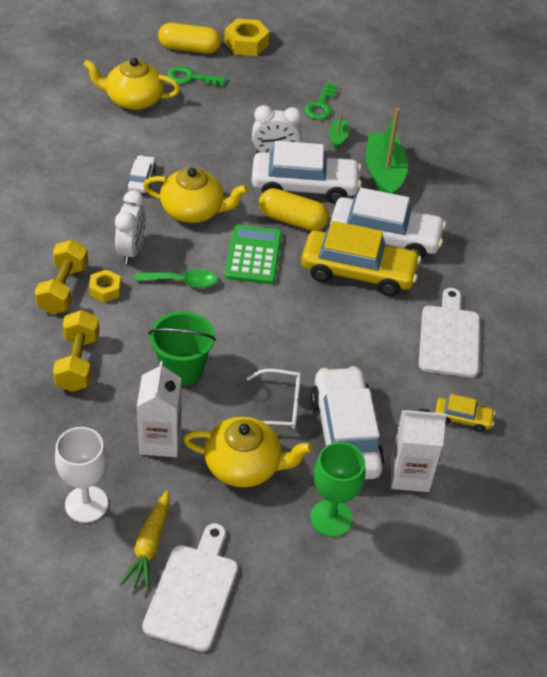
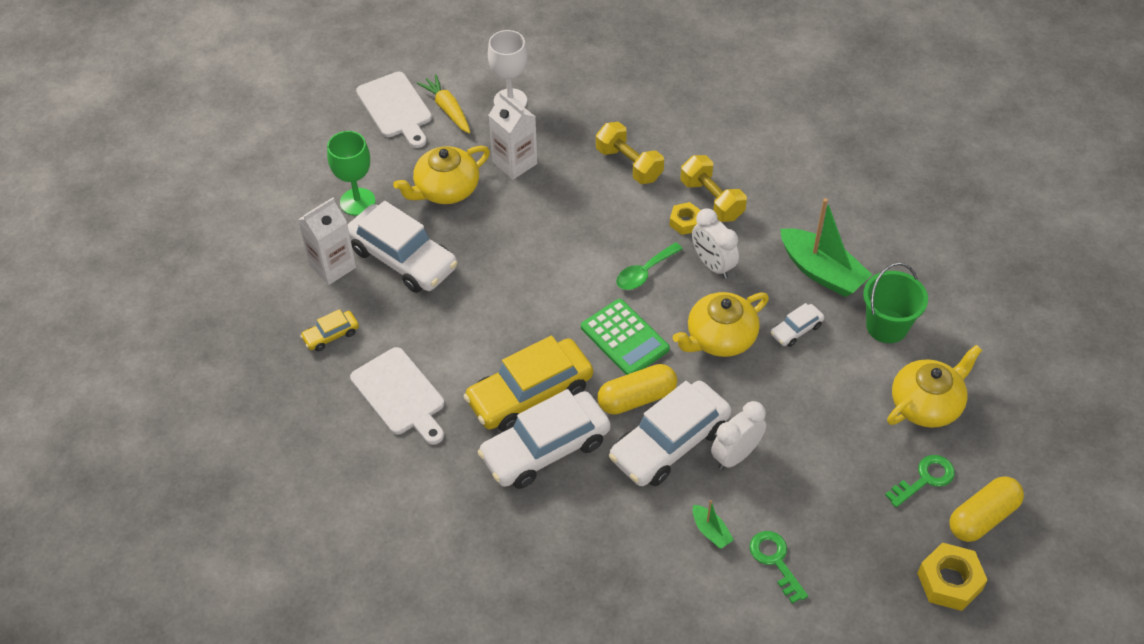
camera: 140 degrees right, 5 degrees up
(142, 179) = (796, 330): white car -> white car turned 90 degrees clockwise
(182, 369) = (560, 213): green bucket -> green bucket (887, 326)
(278, 406) = (467, 241): white glasses -> none
(384, 174) = (622, 524): green boat -> green boat (821, 271)

